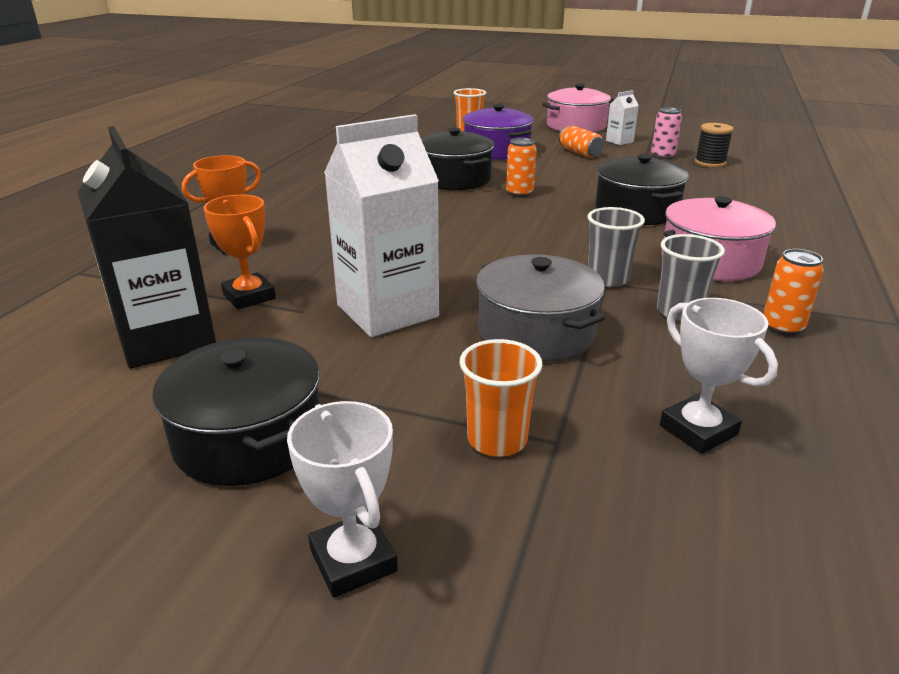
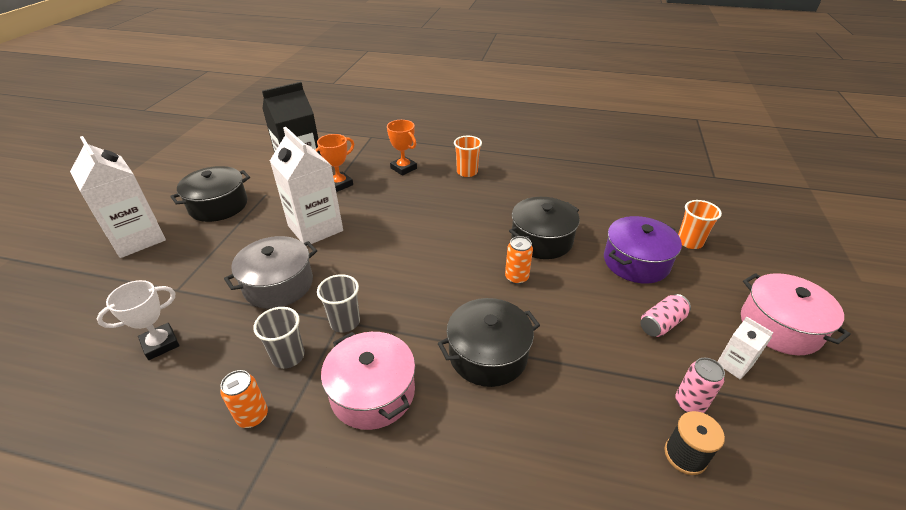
camera: 85 degrees right, 10 degrees up
(353, 560) = (137, 239): white trophy -> white carton
(497, 440) = (186, 271): orange cup -> orange cup (467, 172)
(579, 153) = (661, 324): orange can -> pink can

